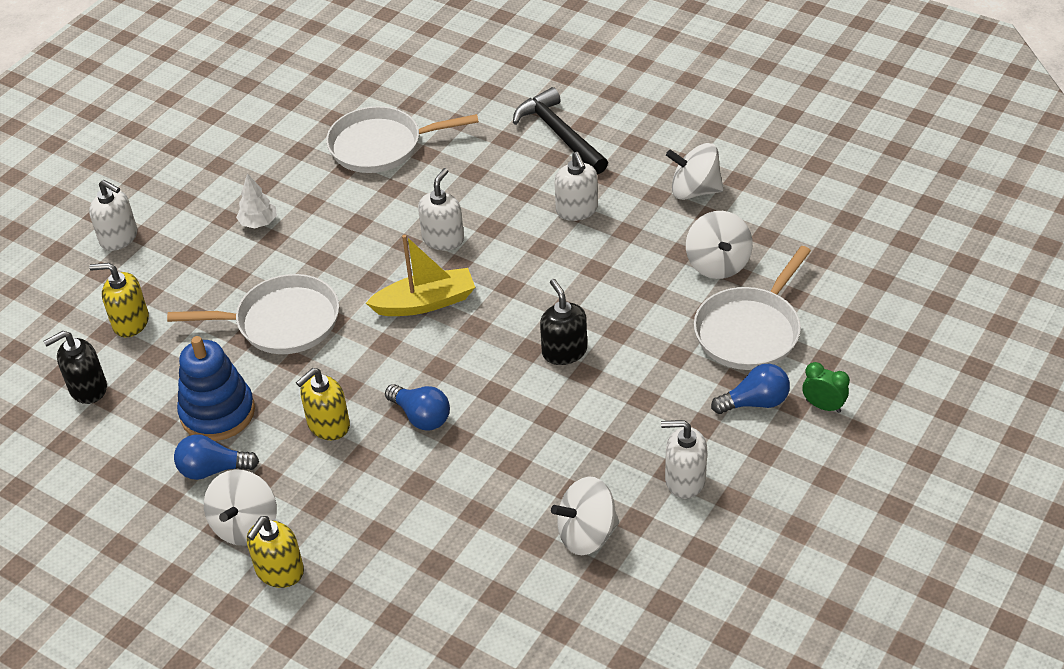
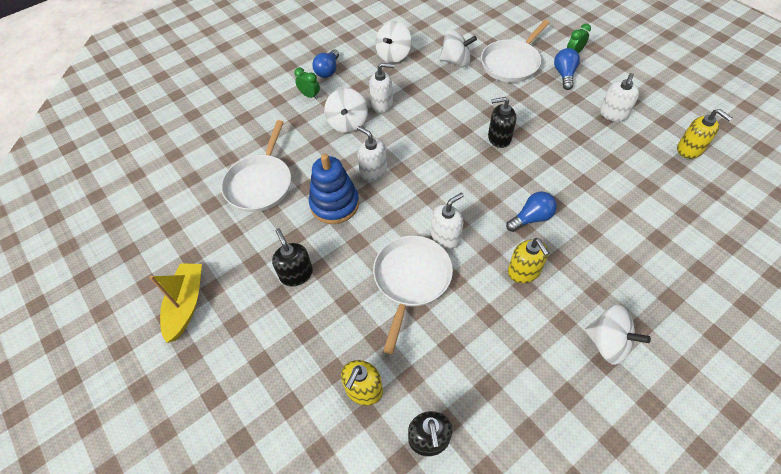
camera: 70 degrees left, 10 degrees up
(119, 238) = (255, 382): white soap dispenser -> white soap dispenser (445, 237)
(213, 469) = (547, 355): blue light bulb -> blue light bulb (328, 71)
(217, 413) = (489, 341): blue stacking toy -> blue stacking toy (334, 204)
(258, 223) = (296, 274): white tree -> black soap dispenser
(279, 571) = (654, 329): yellow soap dispenser -> yellow soap dispenser (689, 149)
(425, 302) = (428, 193): yellow boat -> yellow boat (186, 304)
(559, 134) = (310, 96): black hammer -> green clock
(586, 534) = (646, 163): white spinning top -> white spinning top (347, 123)
(750, 331) = (511, 63): white pan -> white pan turned 75 degrees clockwise

